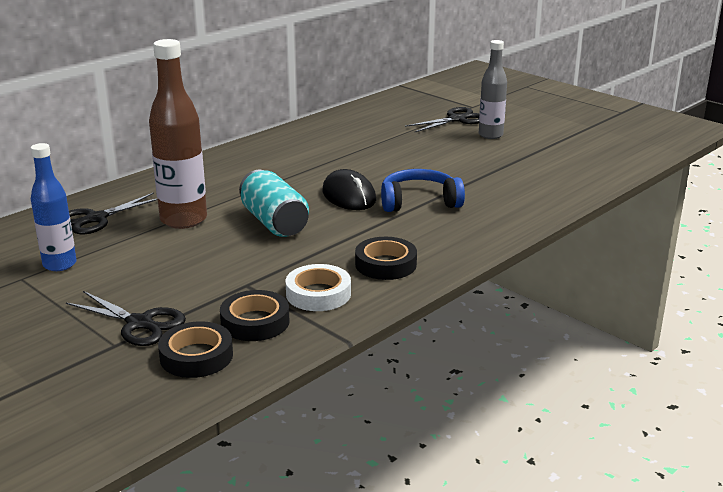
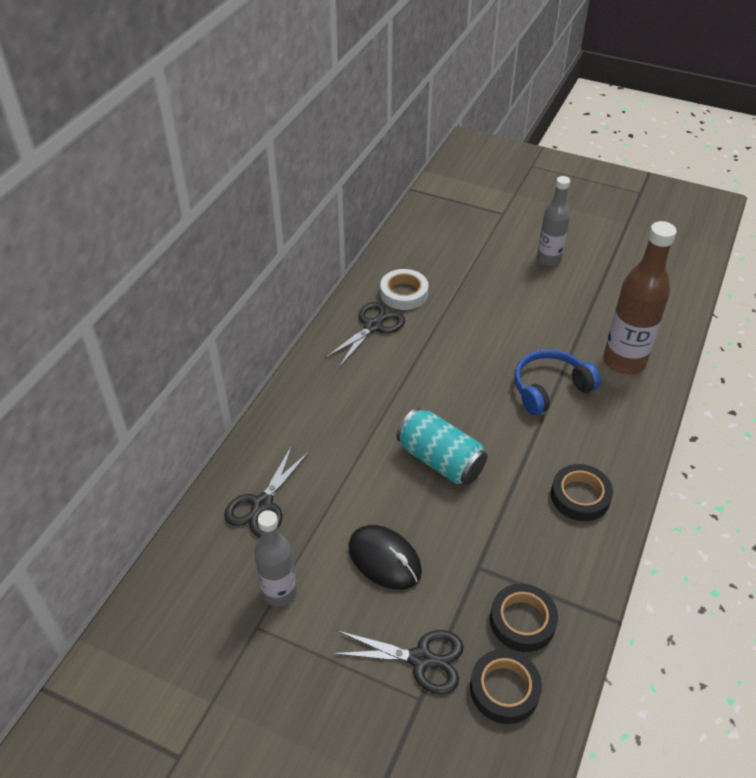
camera: 20 degrees left, 20 degrees up
(59, 264) = (279, 592): blue bottle -> grey bottle
(183, 220) = (351, 481): brown bottle -> brown bottle (624, 361)
(318, 294) = (550, 560): white tape -> white tape (404, 293)
(349, 196) = (481, 396): black mouse -> black mouse (384, 559)
(457, 119) = (502, 240): black scissors -> black scissors (373, 326)

